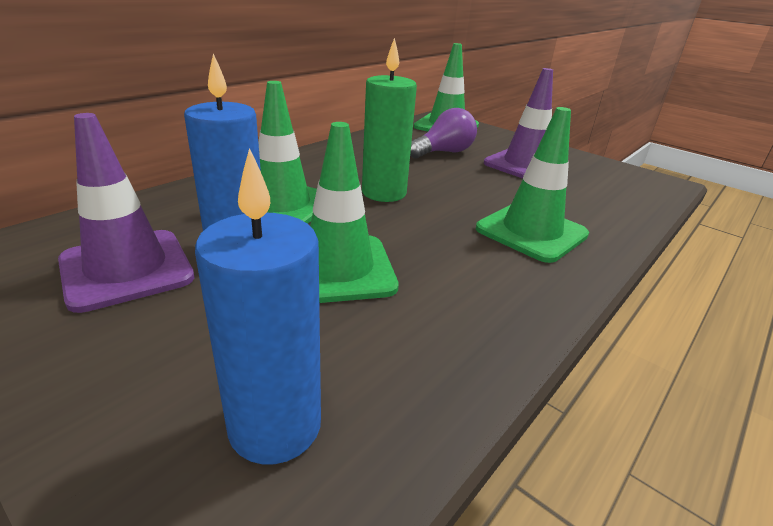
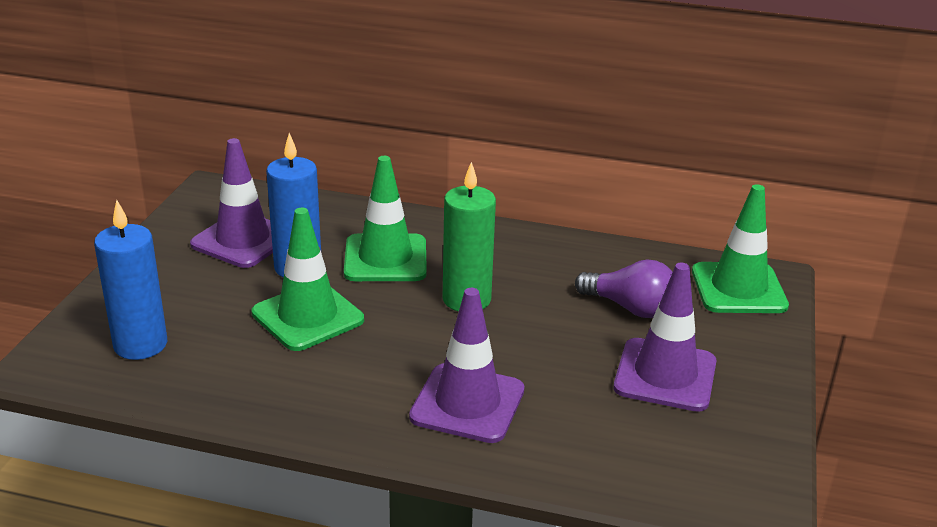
camera: 65 degrees right, 0 degrees up
(531, 232) = (467, 403): green traffic cone -> purple traffic cone

